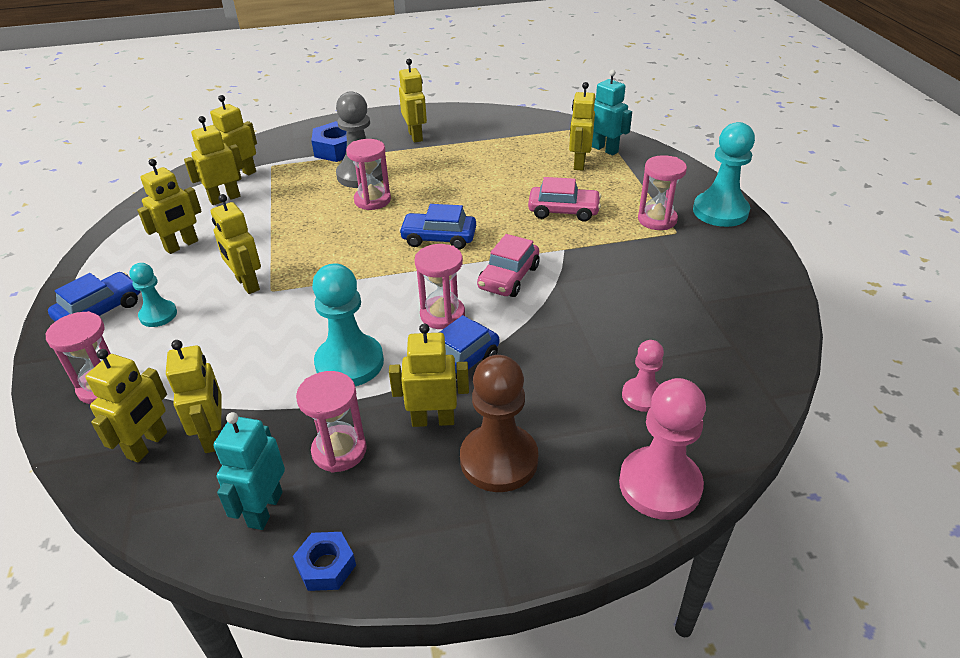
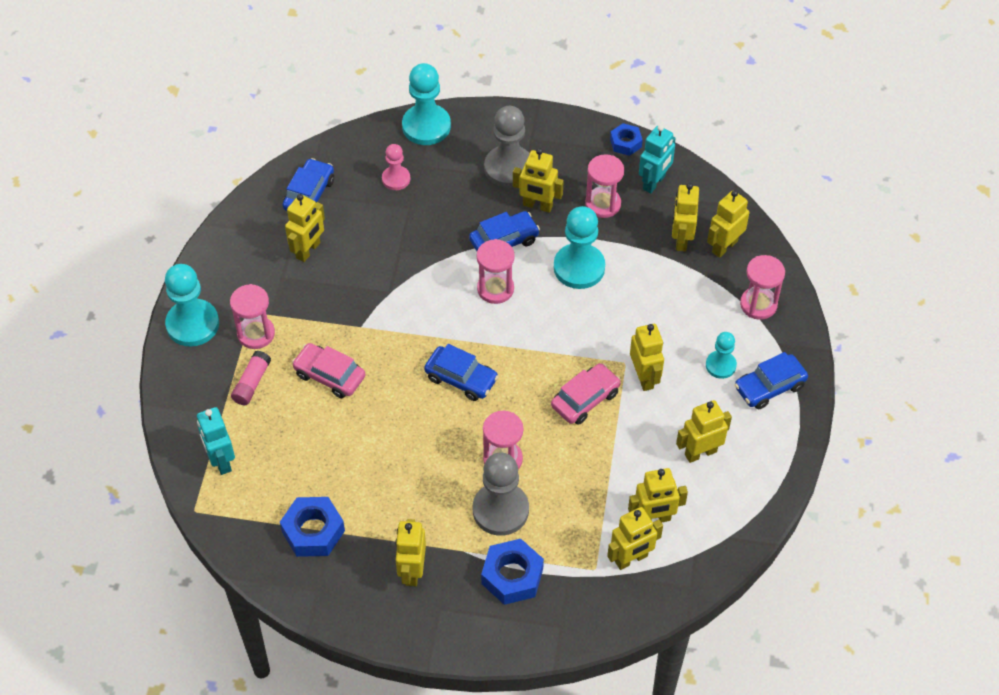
camera: 160 degrees left, 15 degrees up
(499, 460) = (509, 168): brown pawn -> grey pawn
(502, 136) = (313, 531): none -> blue nut
(508, 277) = (425, 310): pink car -> pink car (585, 399)
(579, 163) = (265, 445): yellow robot -> yellow robot (308, 250)
(626, 191) = (252, 383): none -> pink glue stick
(660, 485) = (426, 126): pink pawn -> turquoise pawn
(730, 346) = (309, 194): none -> blue car

